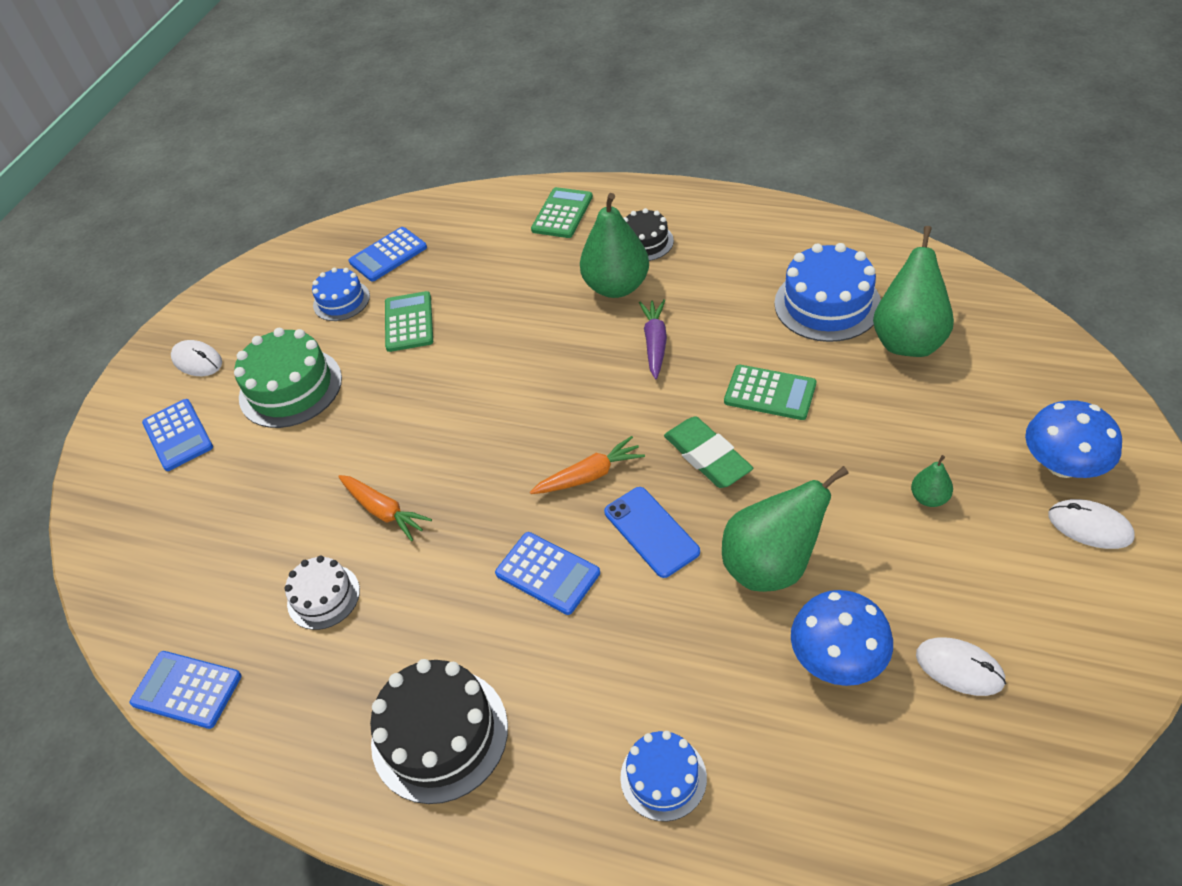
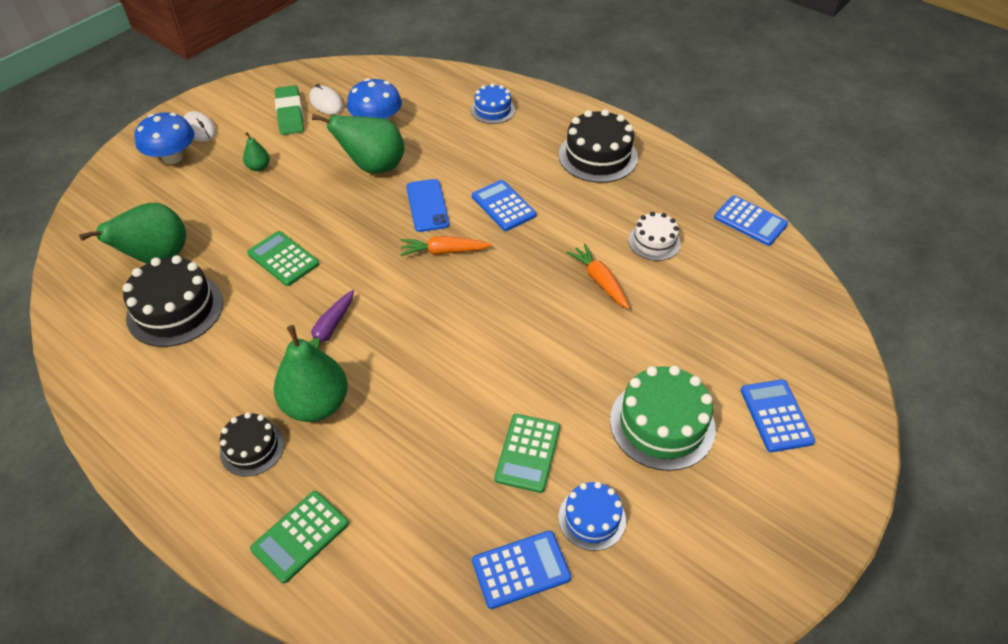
camera: 165 degrees left, 0 degrees up
(197, 361) = (763, 503): white mouse -> none
(707, 456) = (360, 234): green eraser -> green eraser (290, 114)
(827, 304) = (175, 309): blue cake -> black cake

